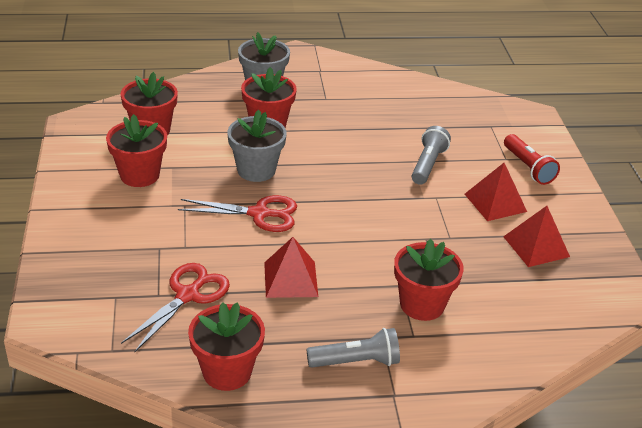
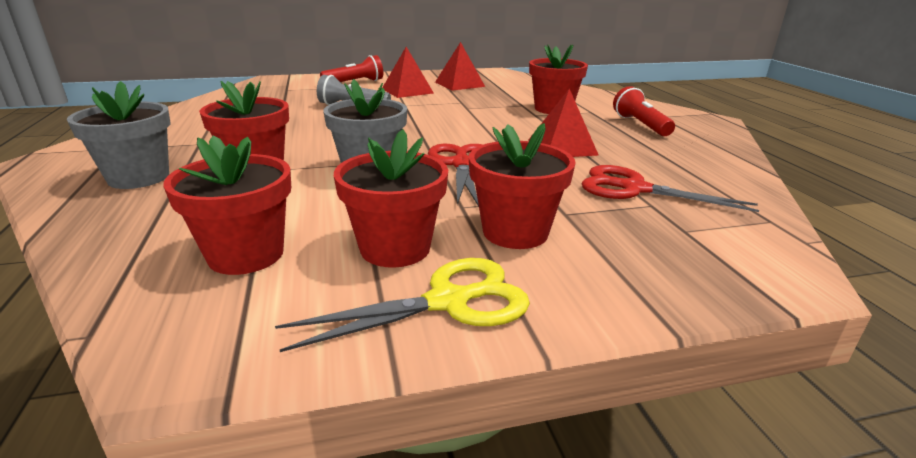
camera: 95 degrees left, 10 degrees down
(82, 187) = (448, 302): none -> yellow scissors
(227, 372) = (715, 164): red flower pot -> red flower pot (515, 232)
(356, 362) = (640, 125): grey flashlight -> red flashlight

